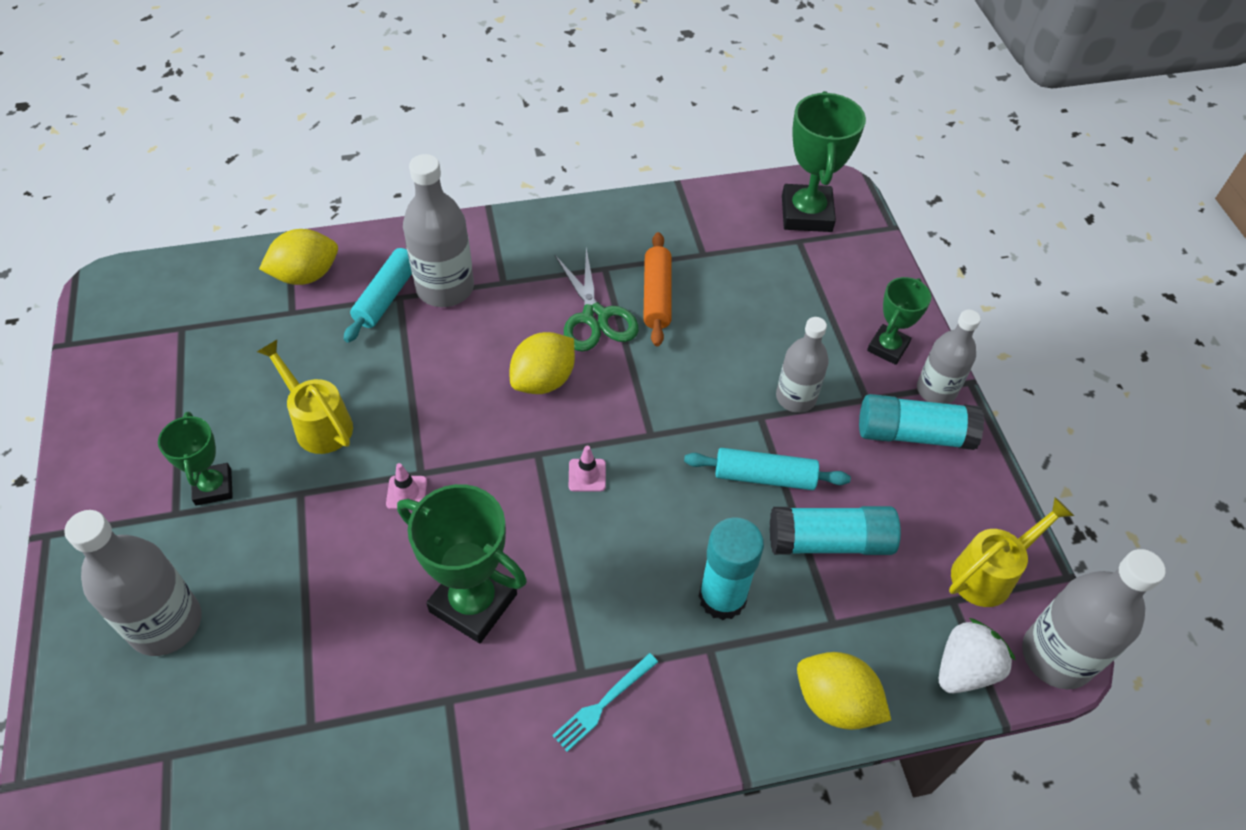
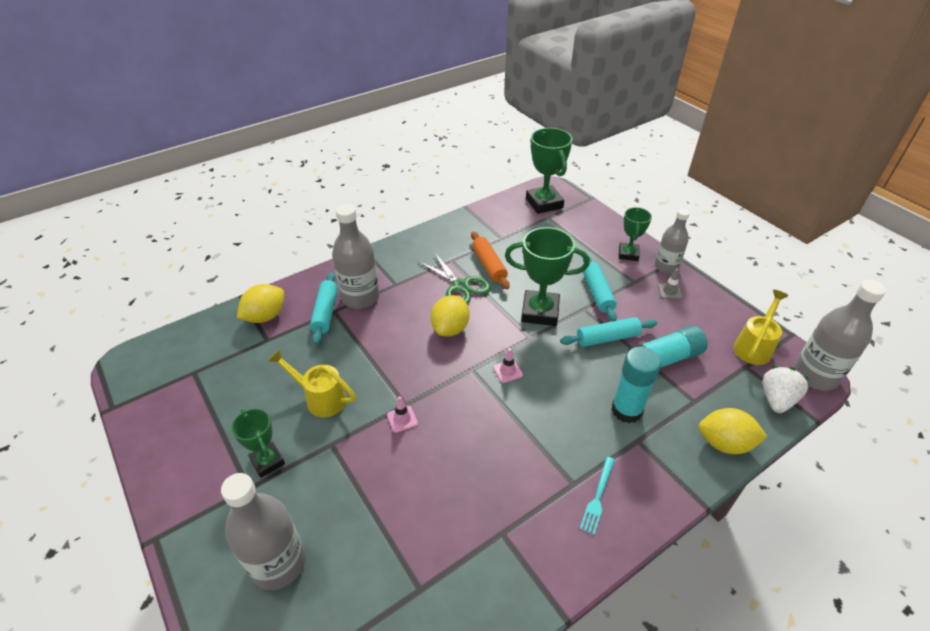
camera: 20 degrees left, 10 degrees down
(473, 602) = (482, 468): green trophy -> green trophy (540, 312)
(795, 397) = (597, 293): grey bottle -> turquoise rolling pin
(913, 434) = (669, 291): turquoise glue stick -> grey traffic cone

